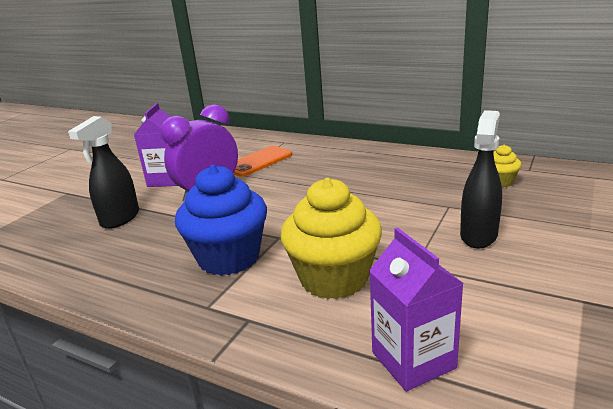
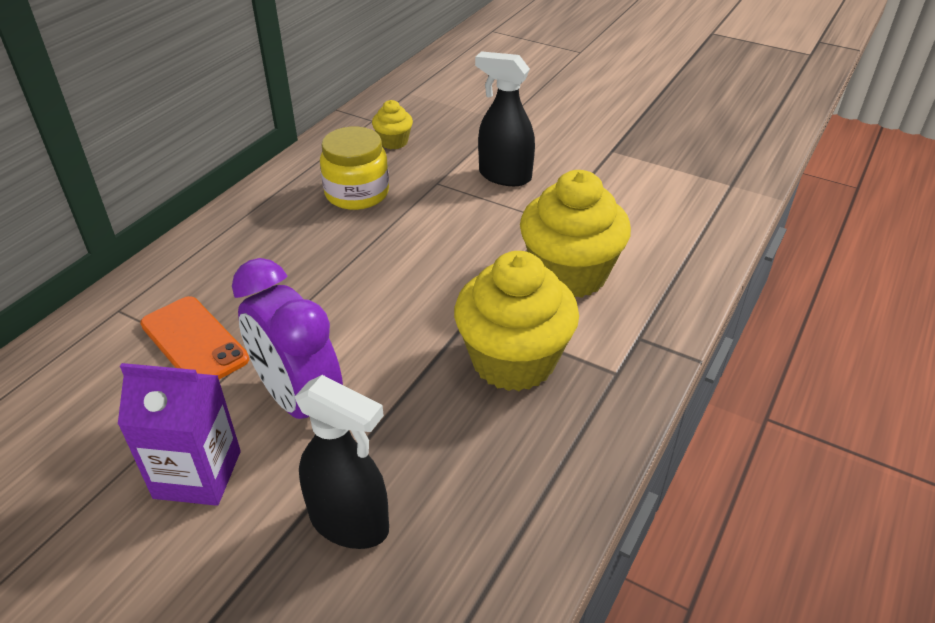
camera: 90 degrees left, 15 degrees up
(229, 257) = (513, 361): blue cupcake -> yellow cupcake
(413, 360) = (687, 239): purple carton -> none
(416, 179) = (357, 193): none -> yellow jar

